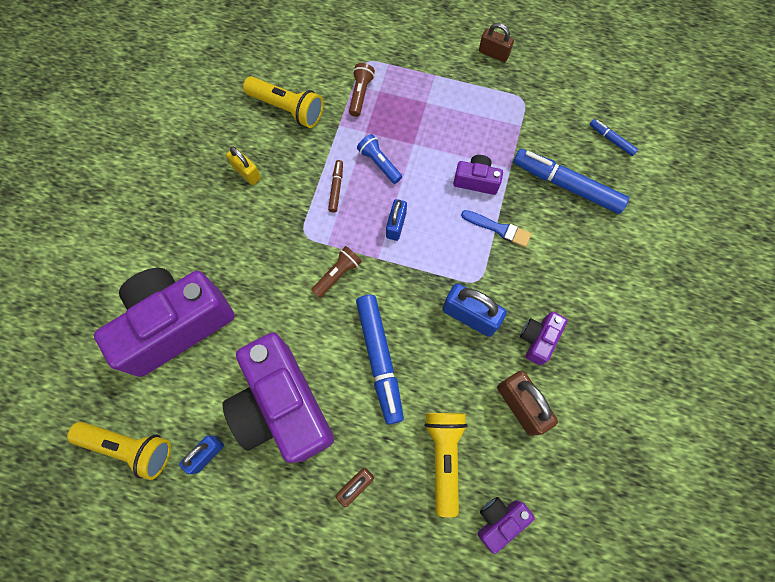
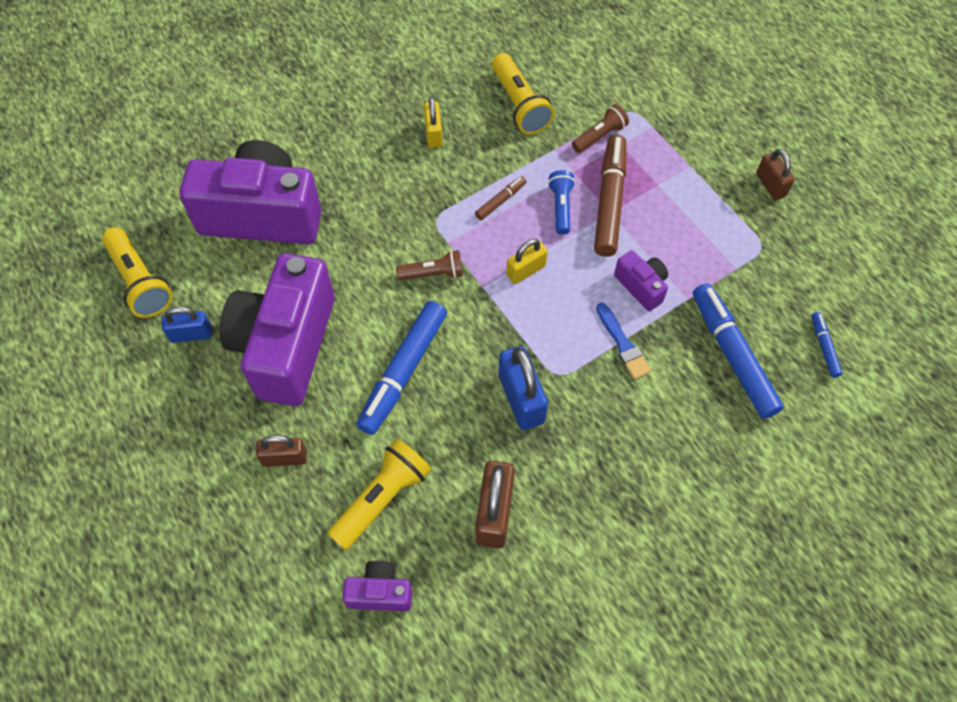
camera: 40 degrees right, 10 degrees down
(396, 225) = (526, 270): blue padlock -> yellow padlock
(406, 136) = (610, 201): none -> brown marker
(538, 339) = (568, 470): purple camera -> none

